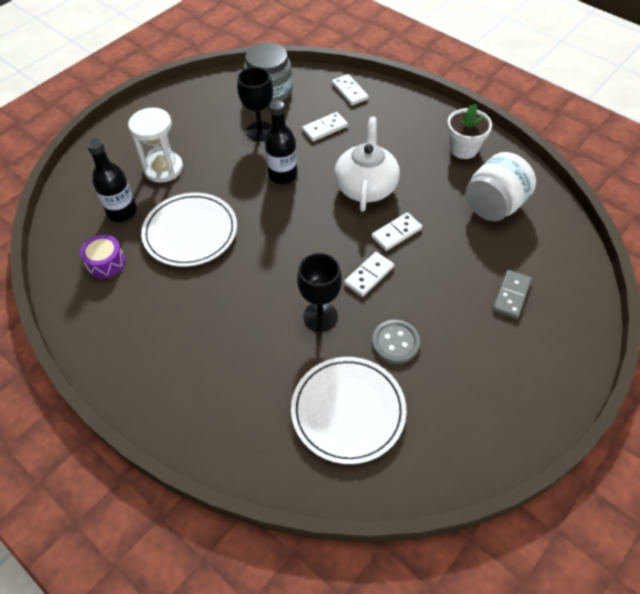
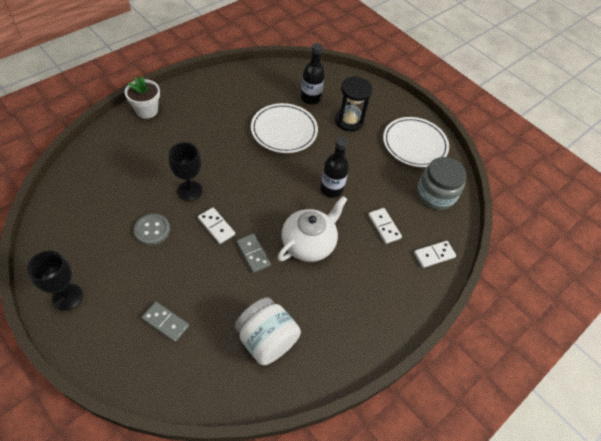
camera: 90 degrees right, 0 degrees up
(106, 262) = (268, 89): purple drum -> none
(163, 168) = (349, 121): white hourglass -> black hourglass
(260, 131) = (384, 181): black goblet -> black goblet (67, 297)
(348, 411) = (112, 193): white plate -> white plate (414, 144)
(366, 186) = (309, 243): white teapot -> white teapot turned 60 degrees counterclockwise
(396, 233) = (253, 254): white domino -> grey domino
(463, 149) = (345, 335): white flower pot -> white flower pot (146, 110)

